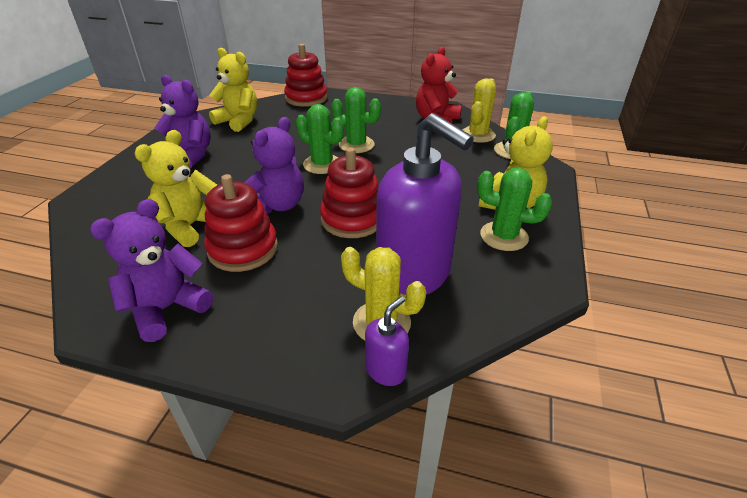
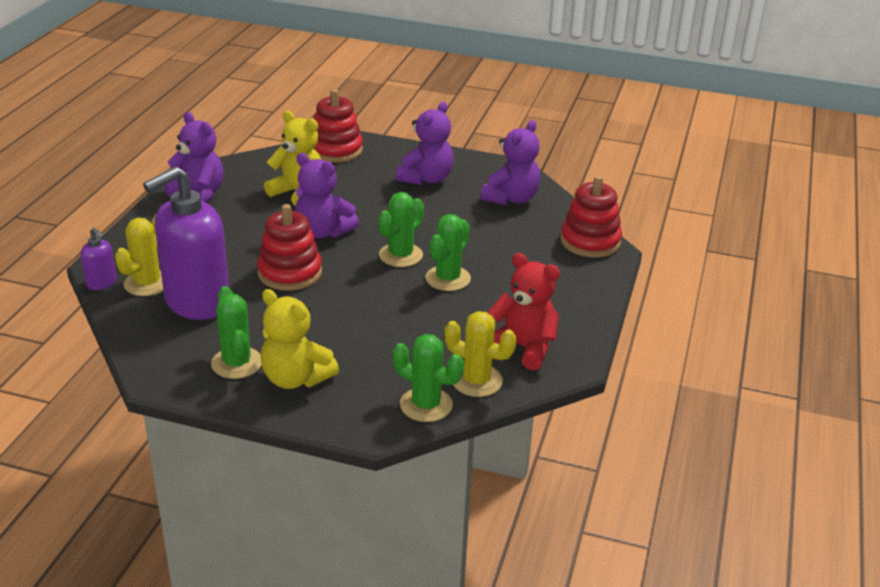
camera: 90 degrees right, 5 degrees down
(239, 121) = (511, 198): yellow teddy bear -> purple teddy bear
(243, 249) = (258, 219): red stacking toy -> red stacking toy (336, 150)
(504, 236) = (237, 363): green cactus -> green cactus turned 45 degrees counterclockwise

